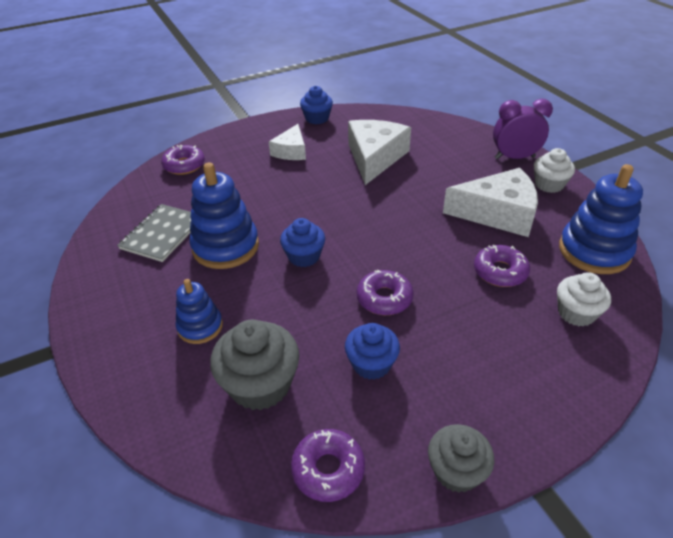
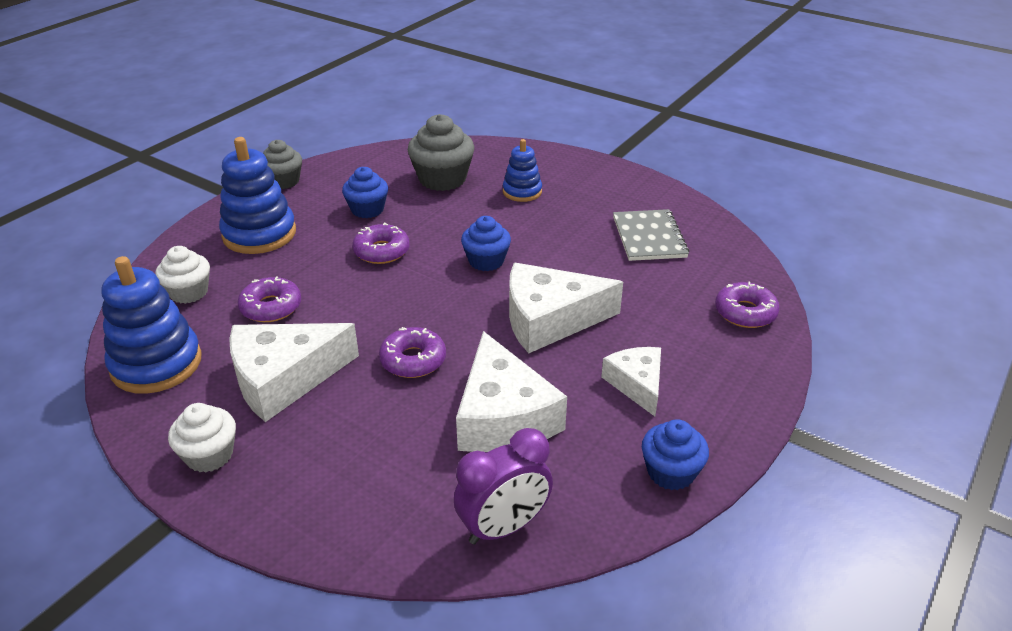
camera: 150 degrees right, 5 degrees down
(225, 247) = (572, 246): blue stacking toy -> blue stacking toy (259, 234)
(301, 197) = (549, 319): none -> white cheese
(328, 469) = (366, 162): purple donut -> purple donut (413, 360)
(514, 157) = (270, 499): purple clock -> purple clock (503, 527)

